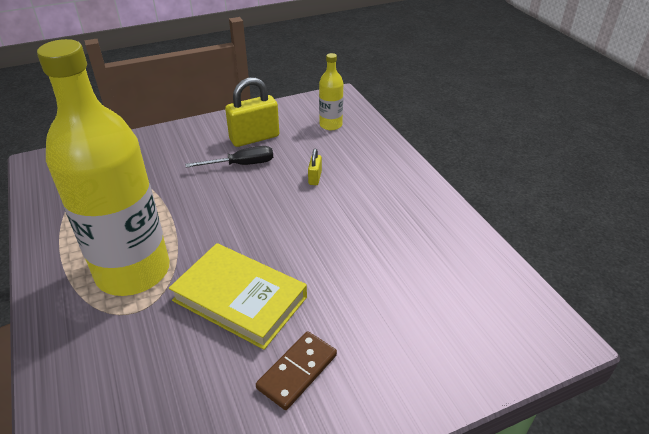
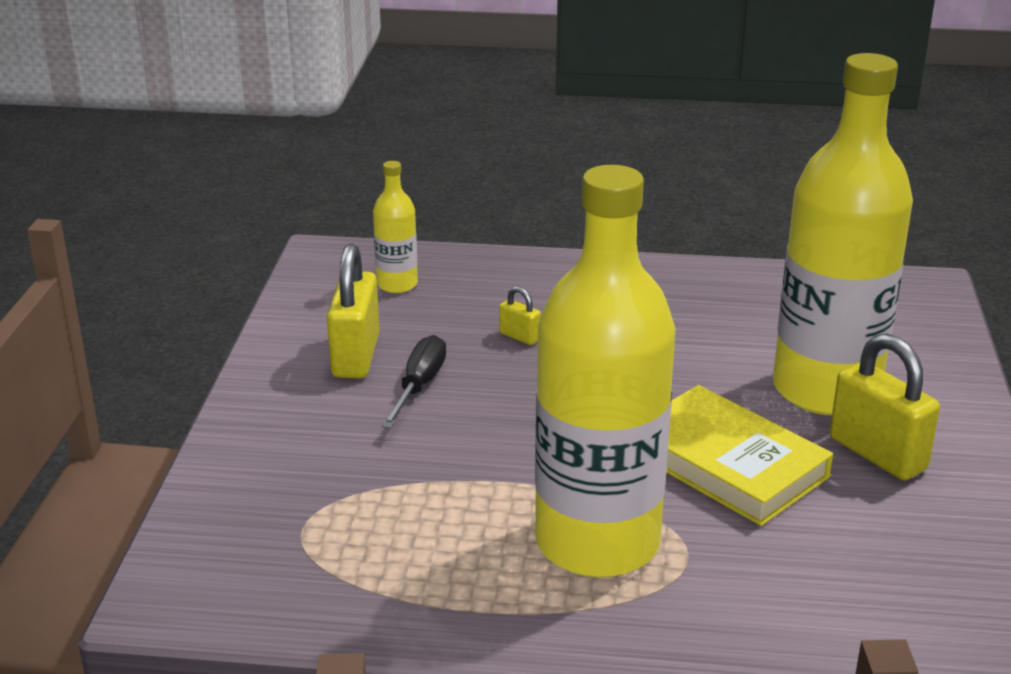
camera: 60 degrees left, 10 degrees down
(239, 299) = (726, 463): yellow book -> yellow book turned 75 degrees clockwise
(297, 371) = (877, 454): brown domino -> yellow padlock
(359, 321) = (826, 390): none -> yellow bottle

